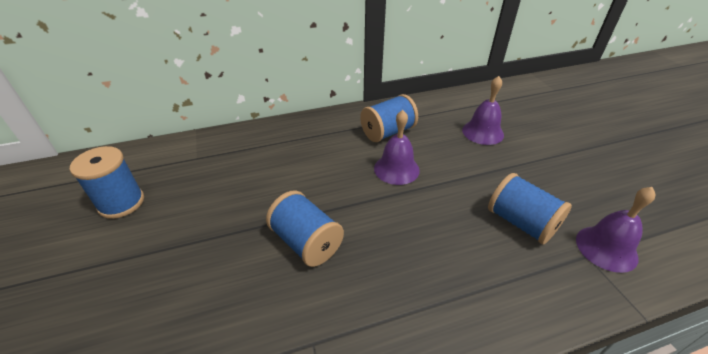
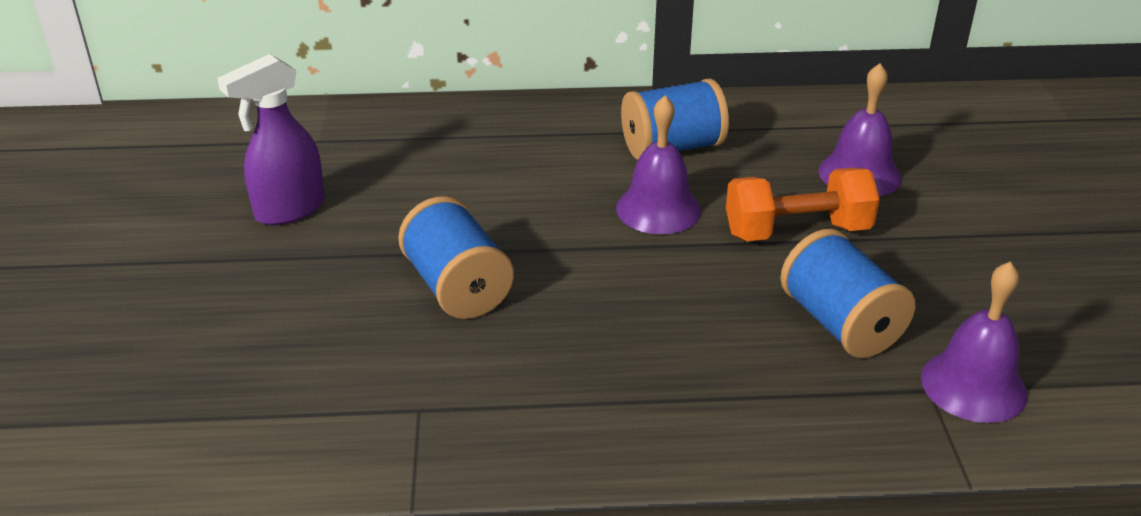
camera: 15 degrees right, 5 degrees down
(121, 203) = (188, 187): blue spool -> none
(189, 207) = (289, 210): none -> purple spray bottle
(470, 170) = (797, 231): none -> orange dumbbell

